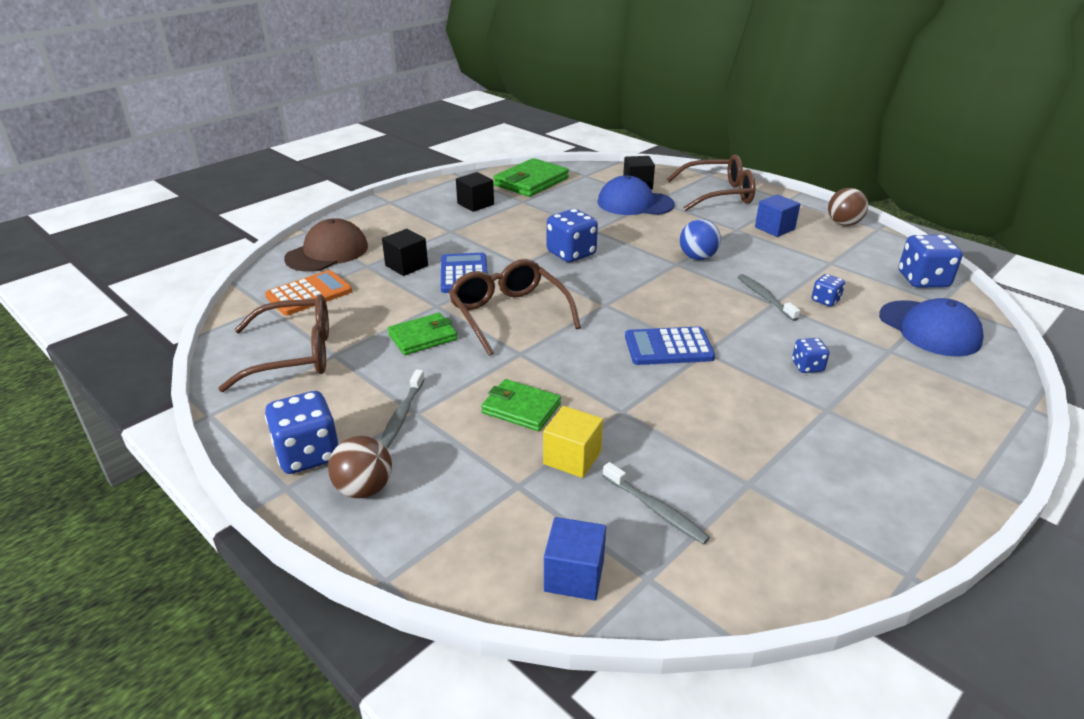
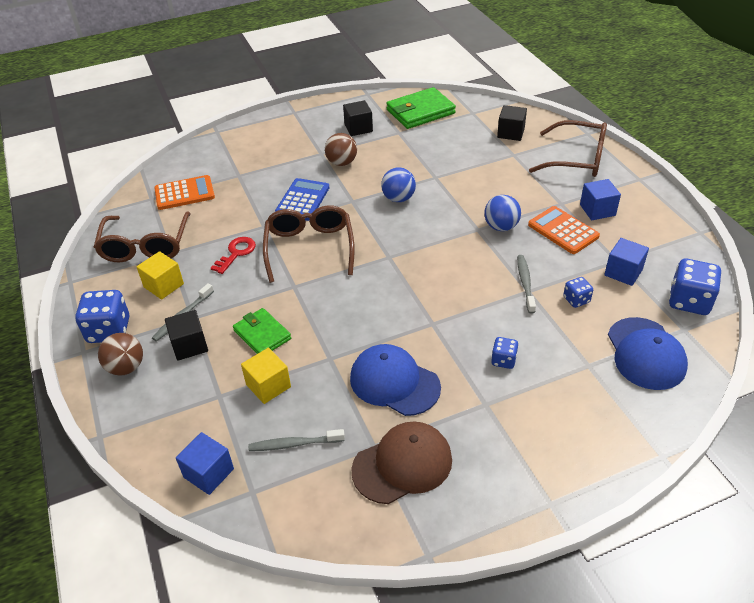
camera: 25 degrees right, 10 degrees up
(294, 354) = (145, 246): brown glasses -> brown glasses turned 75 degrees clockwise
(327, 252) = (219, 156): brown cap -> brown cap (402, 464)
(351, 389) = (163, 285): none -> yellow cube
(406, 266) = (266, 182): black cube -> black cube (189, 345)
(423, 337) = (236, 253): green wallet -> red key
(571, 254) = (398, 198): blue dice -> blue ball
(635, 203) = (492, 154): blue cap -> blue cap (394, 382)
(656, 509) = (294, 444): grey toothbrush -> grey toothbrush turned 105 degrees clockwise
(668, 347) = (407, 311): blue calculator -> none
(759, 249) = (563, 231): none -> orange calculator
(843, 224) = (669, 219): brown ball -> brown ball (342, 163)
(845, 270) = (623, 272): none -> blue cube

